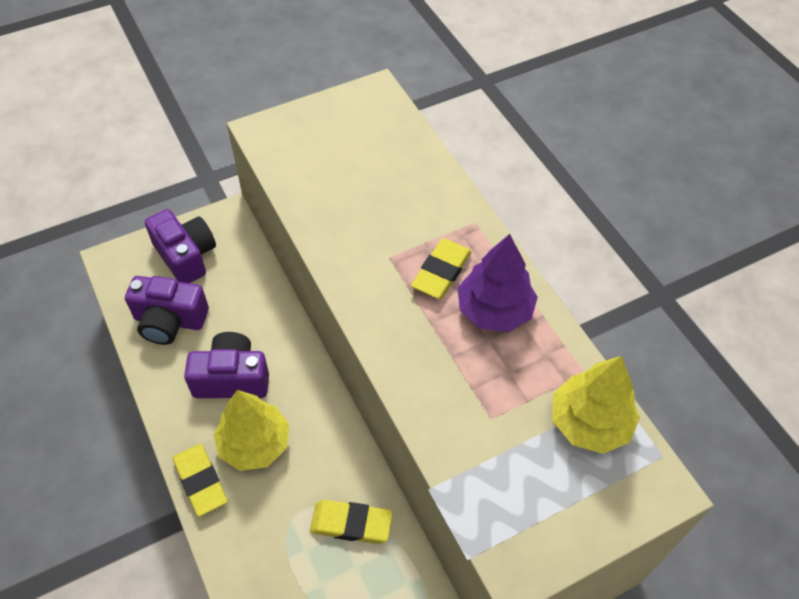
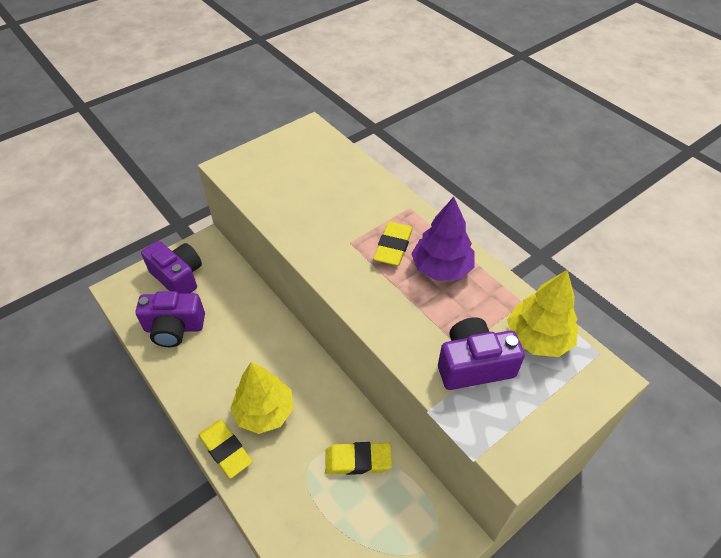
camera: 10 degrees left, 5 degrees down
(232, 378) = (235, 364): purple camera -> purple camera (473, 365)

